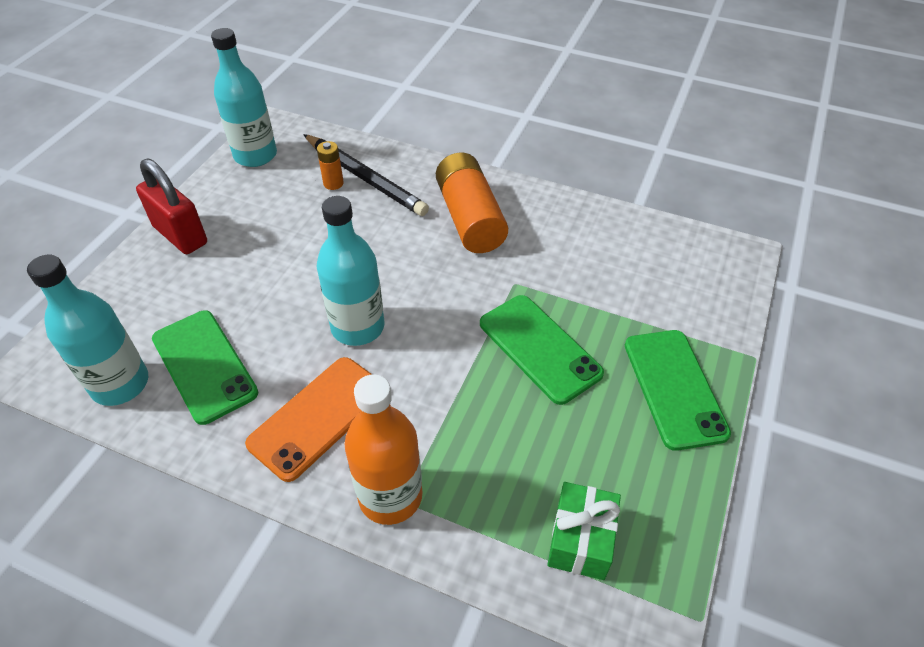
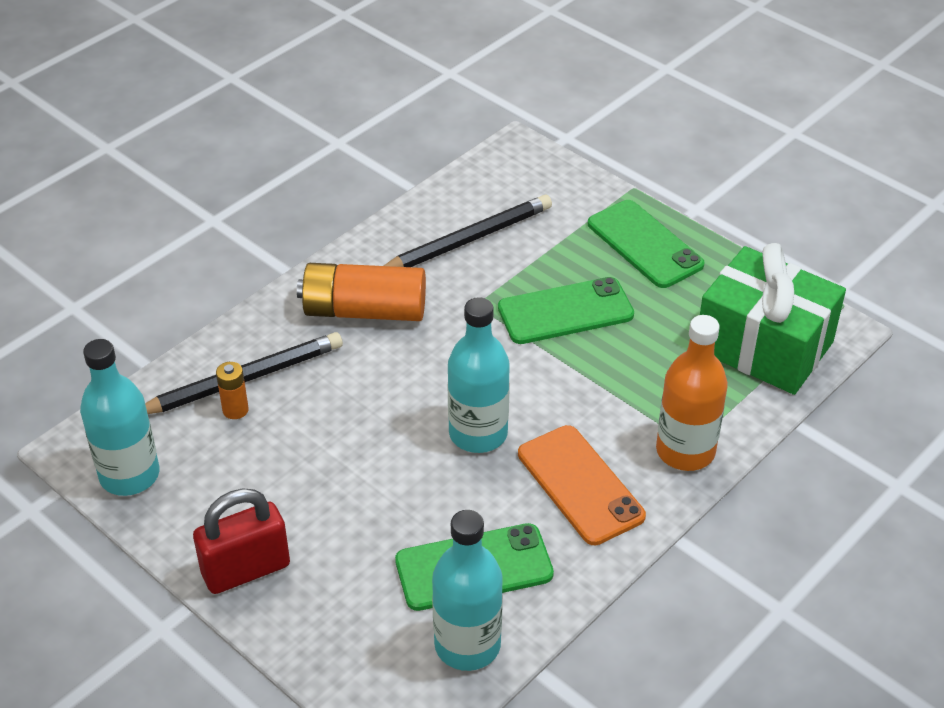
camera: 70 degrees left, 5 degrees down
(580, 540) = (764, 346): green gift -> green gift, size x1.90
(593, 255) = (468, 240): none -> black pencil
(674, 388) = (644, 244): green phone -> green phone turned 45 degrees clockwise

